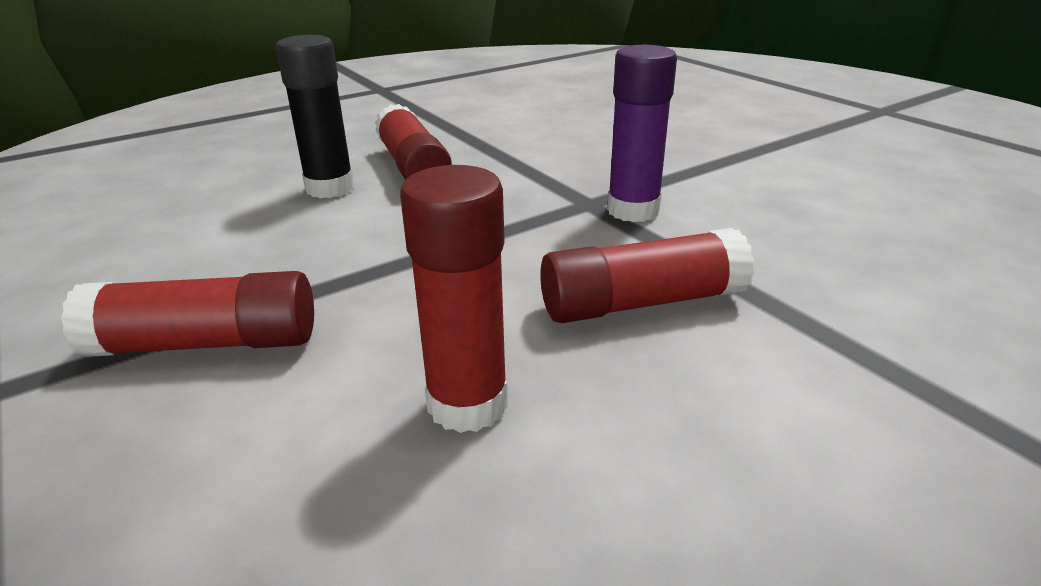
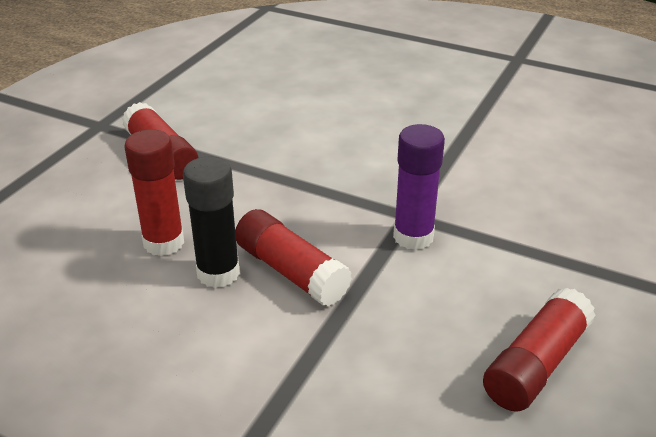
camera: 60 degrees right, 5 degrees up
(330, 188) = (334, 115): black glue stick -> black glue stick (218, 273)
(413, 167) = (392, 129): red glue stick -> red glue stick (536, 364)

